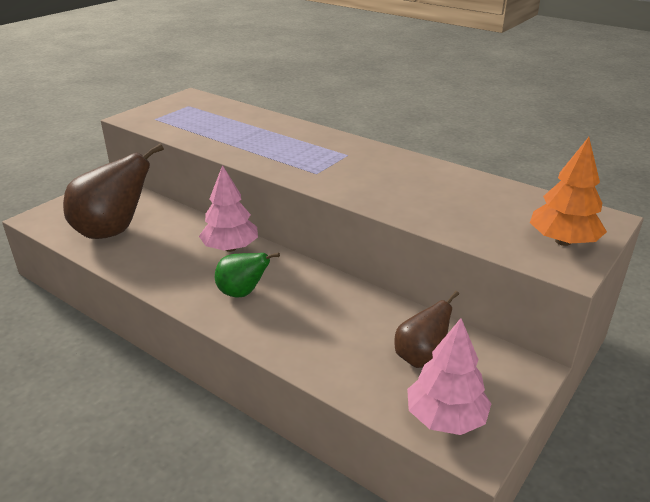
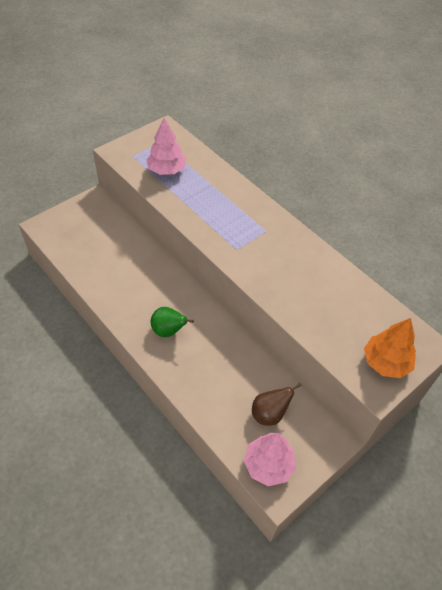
camera: 10 degrees right, 20 degrees up
(113, 231) = (92, 250): brown pear -> none
(230, 248) = (169, 284): pink tree -> pink tree (166, 170)

